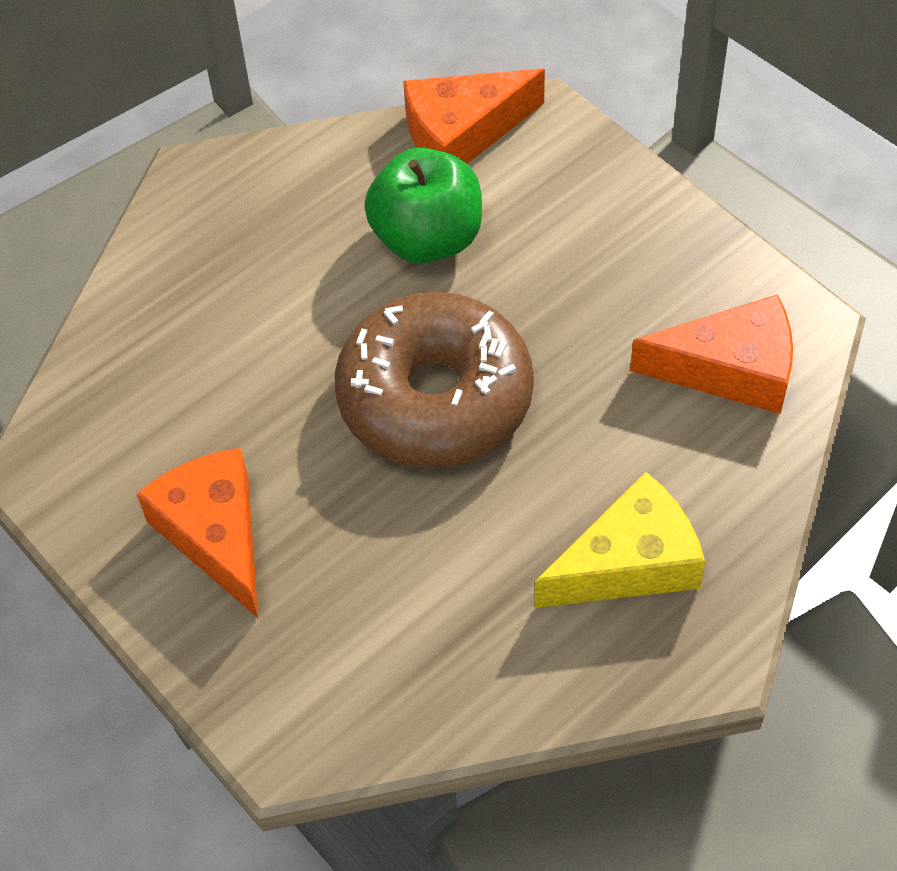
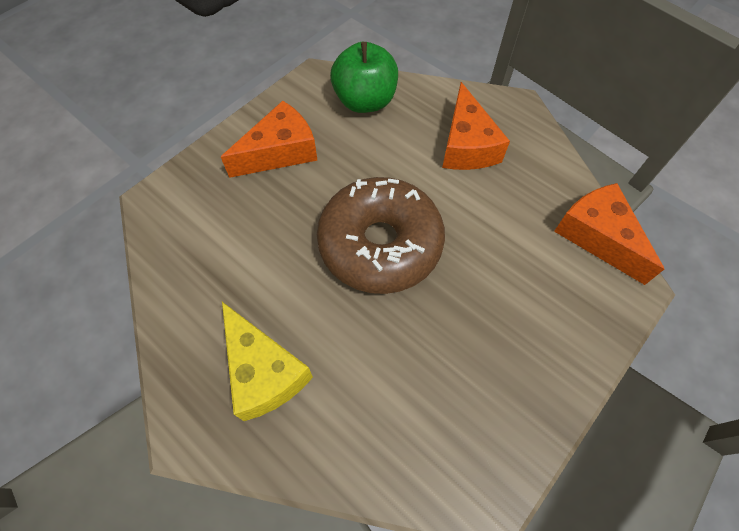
camera: 80 degrees right, 5 degrees up
(427, 238) = (503, 226): green apple -> green apple (365, 101)
(730, 369) = (431, 436): orange cheese -> orange cheese (467, 145)

